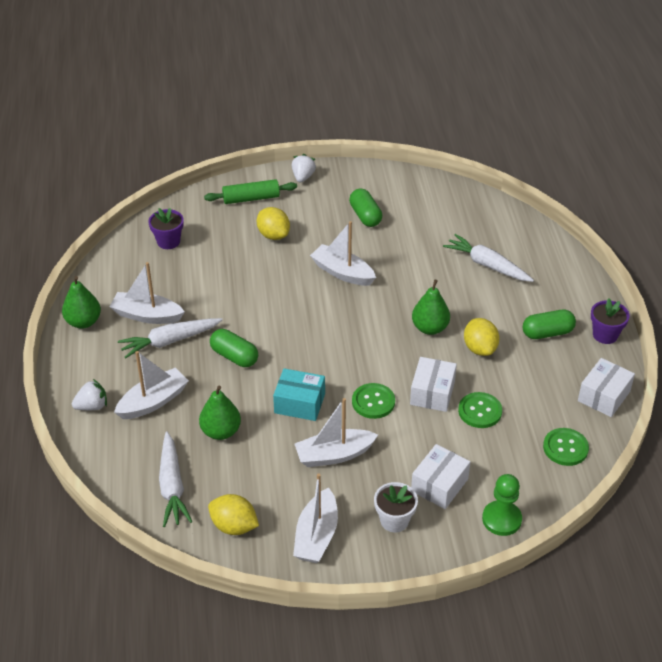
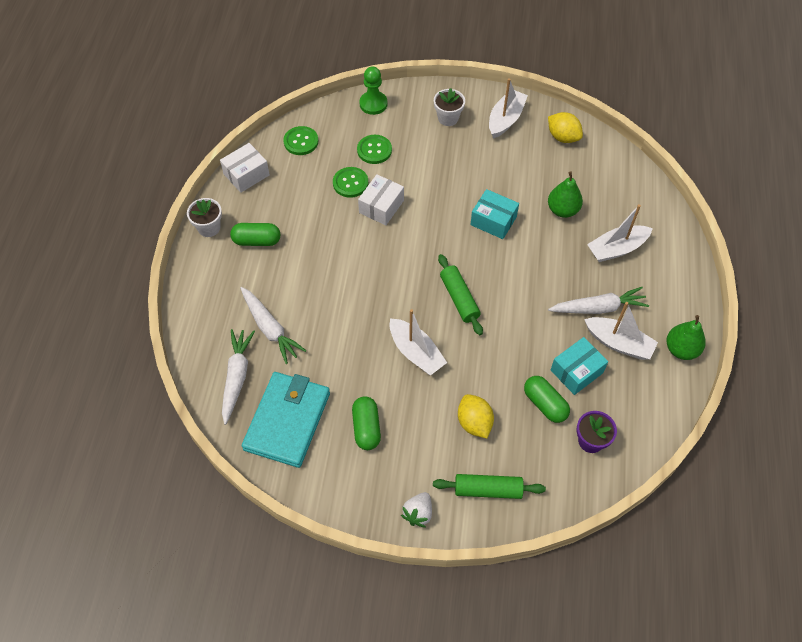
camera: 165 degrees left, 15 degrees up
(92, 406) = (669, 256): white strawberry -> none
(172, 486) = (605, 175): white carrot -> white carrot (237, 377)
(186, 286) = (576, 371): none -> turquoise box
(234, 356) = (541, 278): green capsule -> green capsule (545, 404)
(315, 322) = (459, 298): none -> green rolling pin
(334, 455) = (477, 172): white boat -> none
(373, 402) = (432, 209): green button -> green button (374, 150)
(430, 328) = (357, 269): green pear -> none
(434, 208) = (287, 421): none -> turquoise wallet
(439, 485) = (406, 135): white box -> none
(480, 348) = (323, 238): yellow lemon -> none
(605, 335) = (209, 228): purple flower pot -> white flower pot

